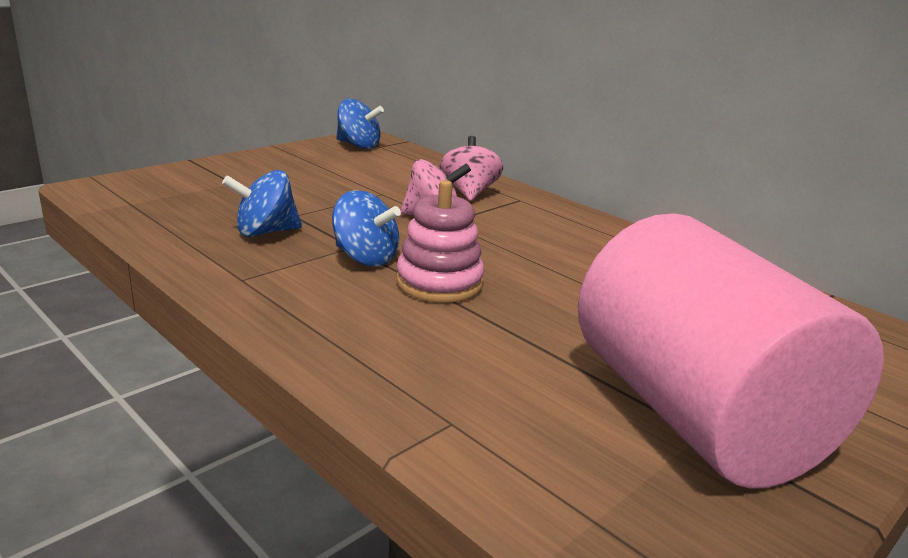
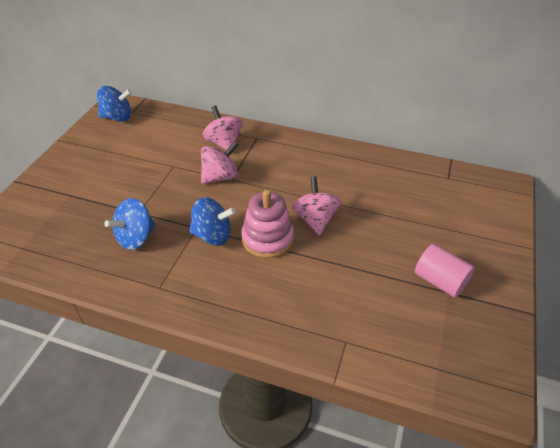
camera: 25 degrees left, 20 degrees up
(531, 287) = (315, 220): none -> pink spinning top
(695, 415) = (440, 281): pink cylinder -> pink cylinder, size x0.41

